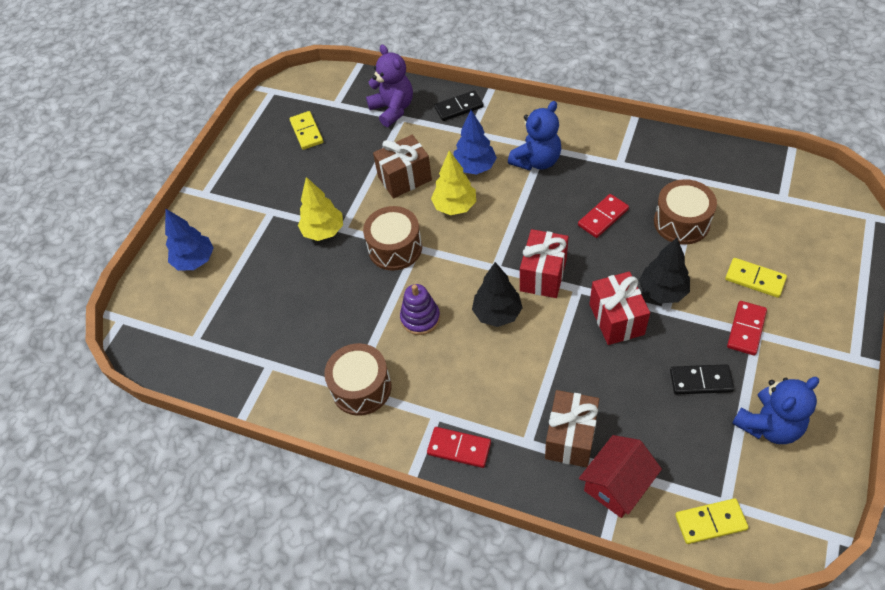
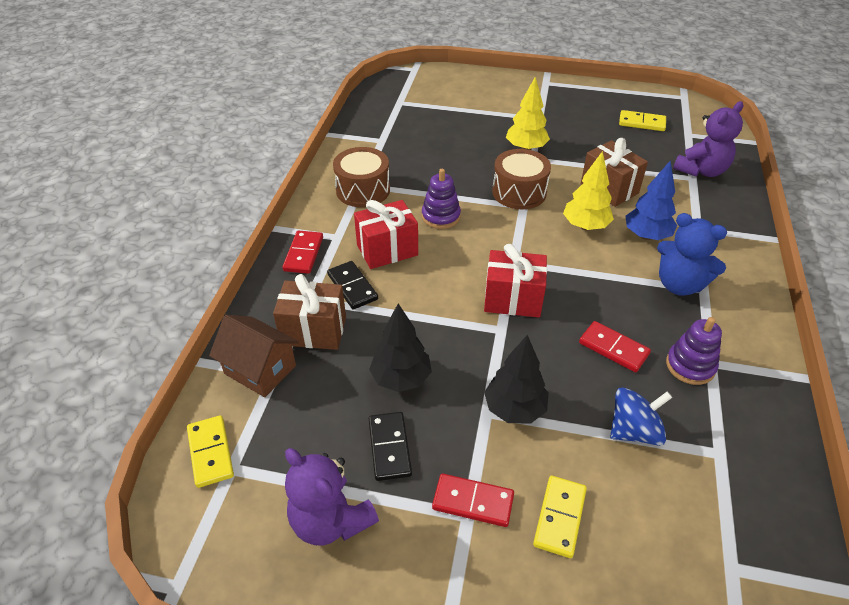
camera: 75 degrees right, 10 degrees down
(195, 261) = (475, 90): blue tree -> none
(306, 132) = (642, 123): yellow domino -> yellow domino turned 45 degrees clockwise
(459, 107) = (730, 216): black domino -> black domino (352, 287)
(497, 313) = (455, 267): black tree -> black tree (401, 379)
(616, 319) = (465, 365): red gift -> red gift (387, 250)
(616, 485) = (260, 369): red house -> brown house
(622, 176) = (690, 366): none -> purple stacking toy
(681, 222) = (634, 431): brown drum -> blue spinning top
(768, 425) = (331, 520): blue teddy bear -> purple teddy bear

